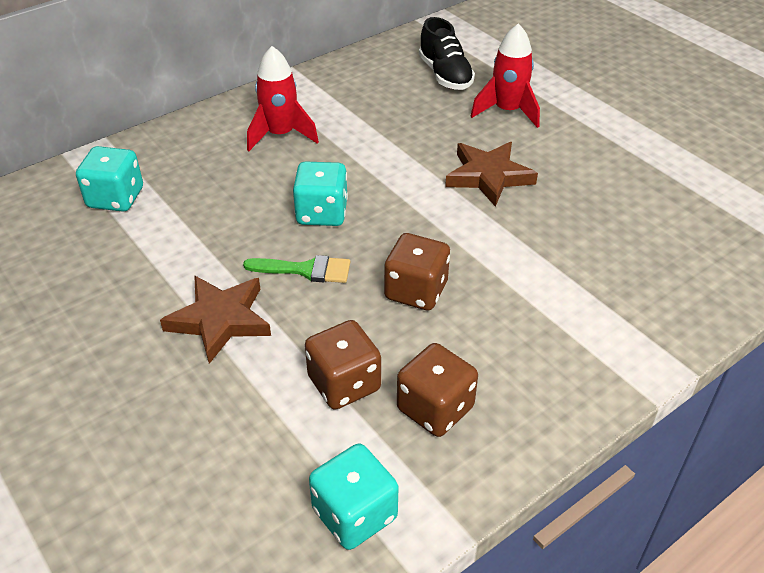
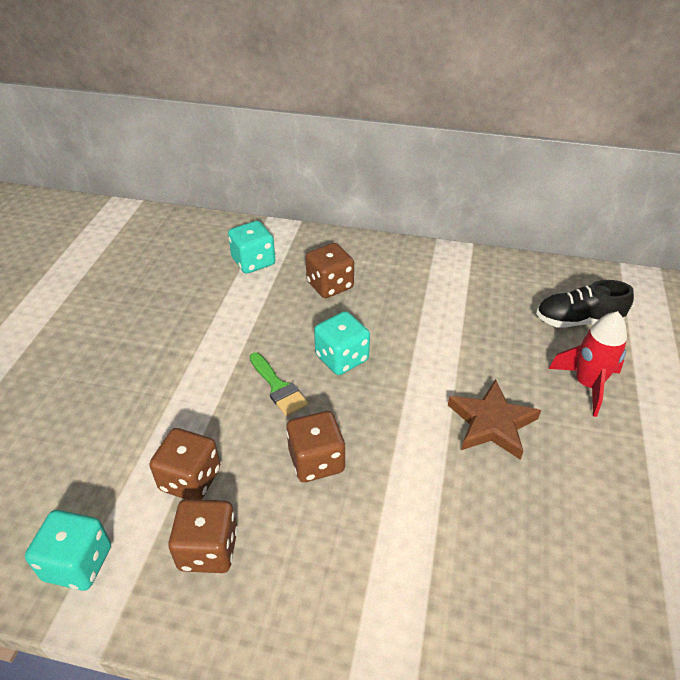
camera: 50 degrees right, 0 degrees up
(220, 320) = (194, 378): brown star -> none
(223, 169) = (330, 285): none -> brown dice
(280, 135) = (395, 286): red rocket -> none
(445, 75) = (578, 321): black shoe -> black shoe turned 60 degrees clockwise

